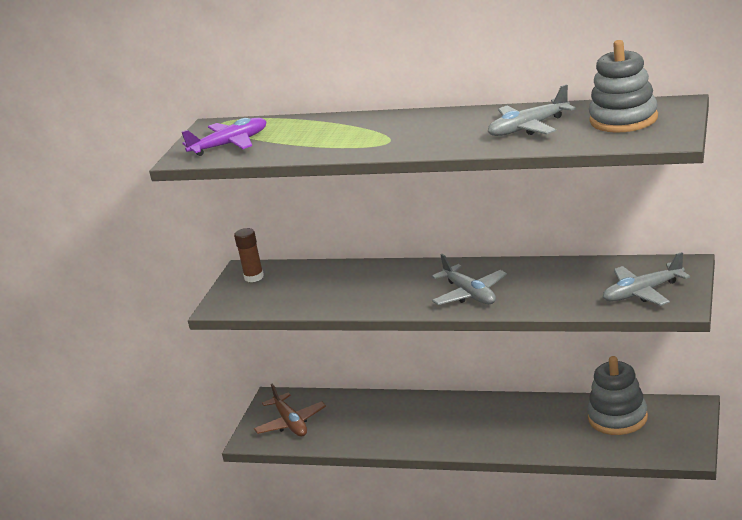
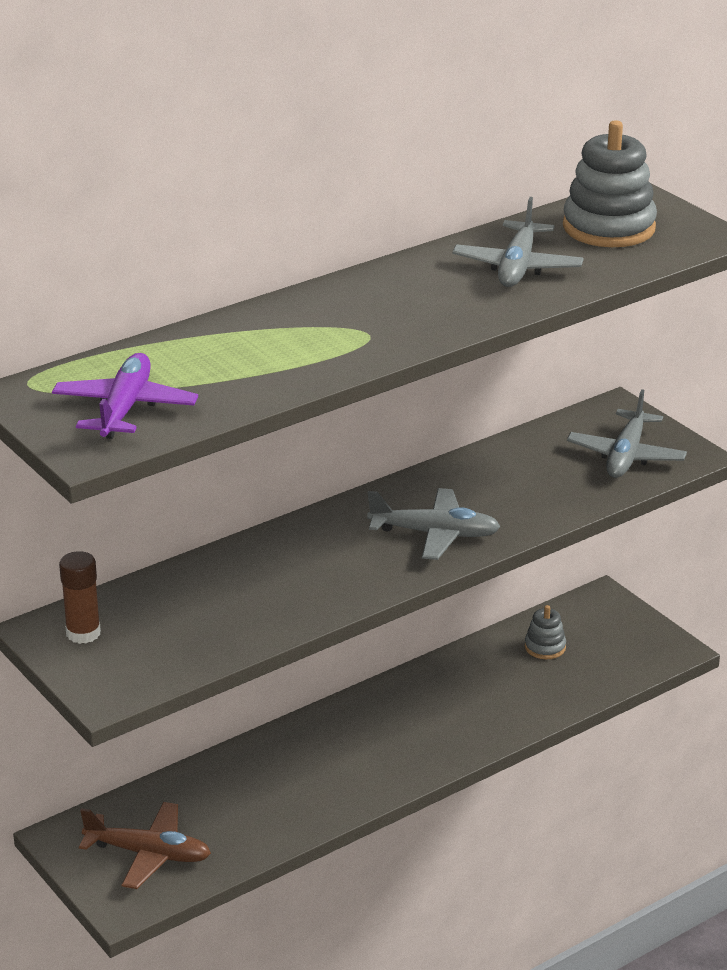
camera: 55 degrees left, 5 degrees up
(617, 418) = (545, 647): grey stacking toy -> grey stacking toy, size x0.50

